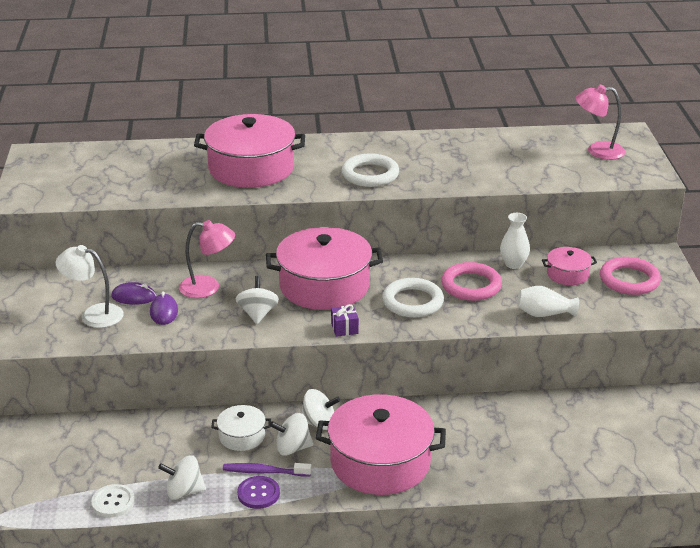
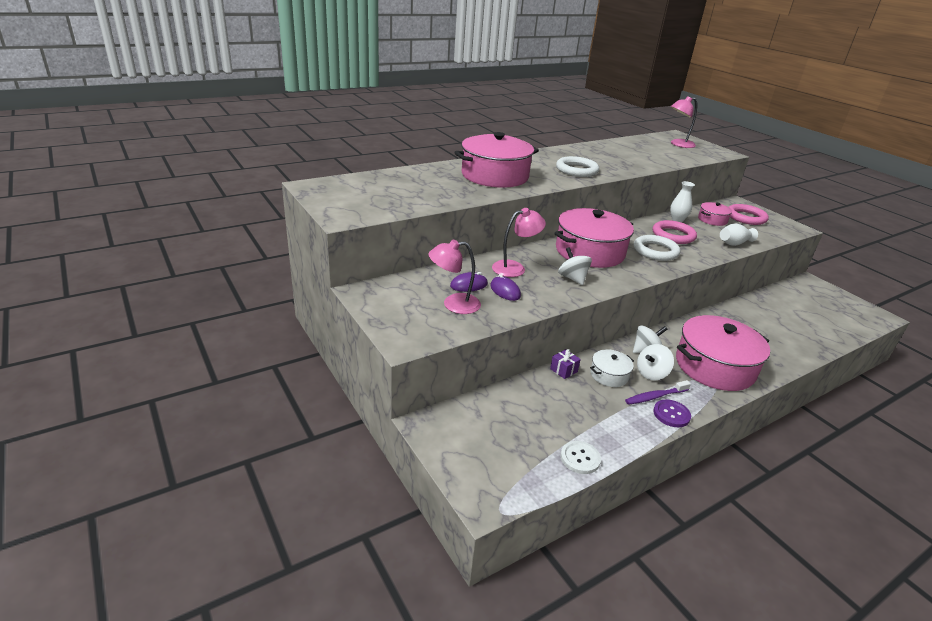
camera: 30 degrees left, 0 degrees up
(94, 314) = (453, 304): white lamp -> pink lamp
(184, 492) = (621, 431): white spinning top -> none
(344, 328) = (640, 275): purple gift -> purple gift (563, 370)

